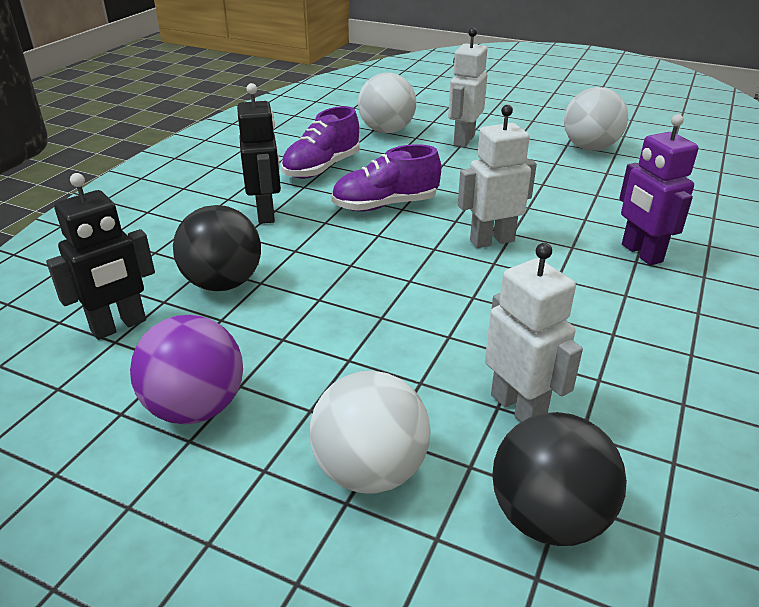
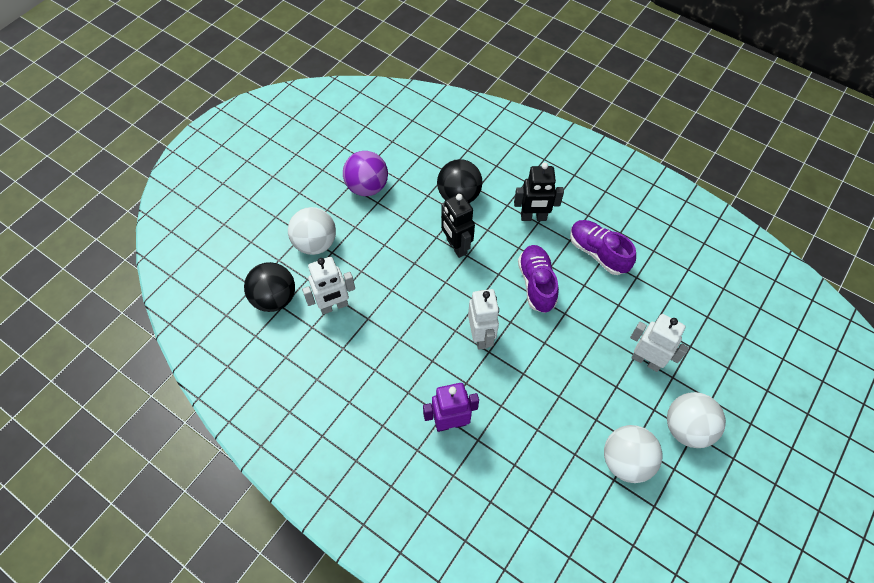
camera: 100 degrees right, 25 degrees up
(119, 326) = (430, 157): black robot -> black robot (456, 246)
(387, 131) = (667, 306): white ball -> white ball (686, 428)

